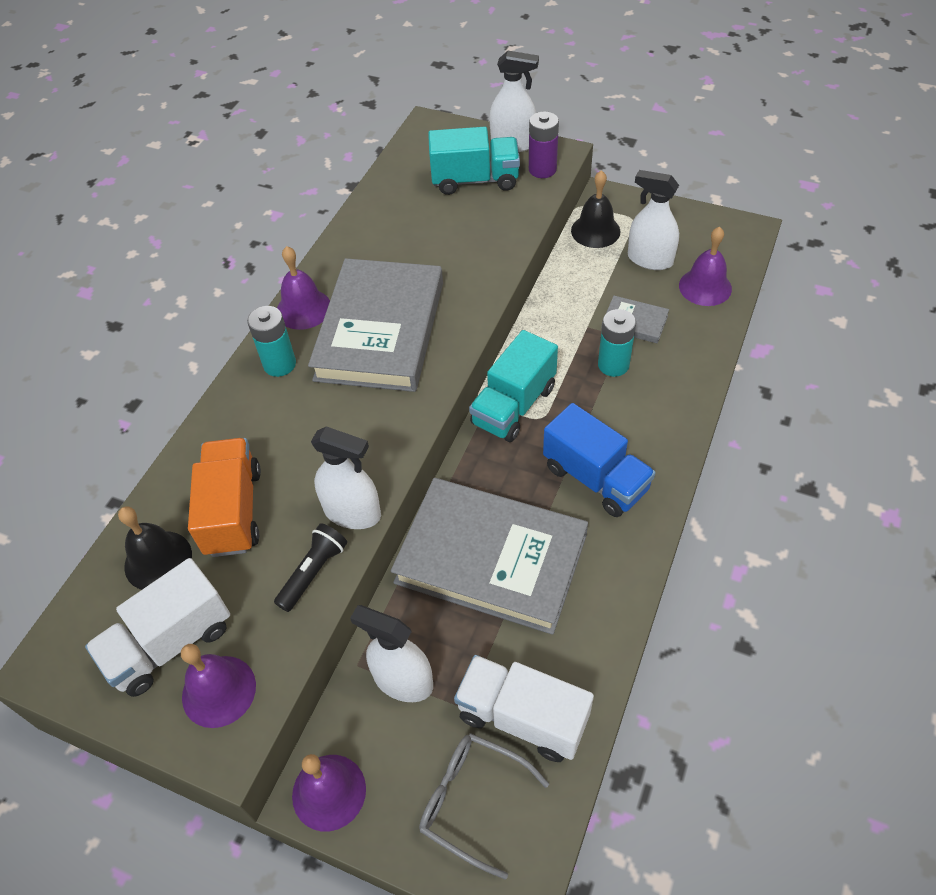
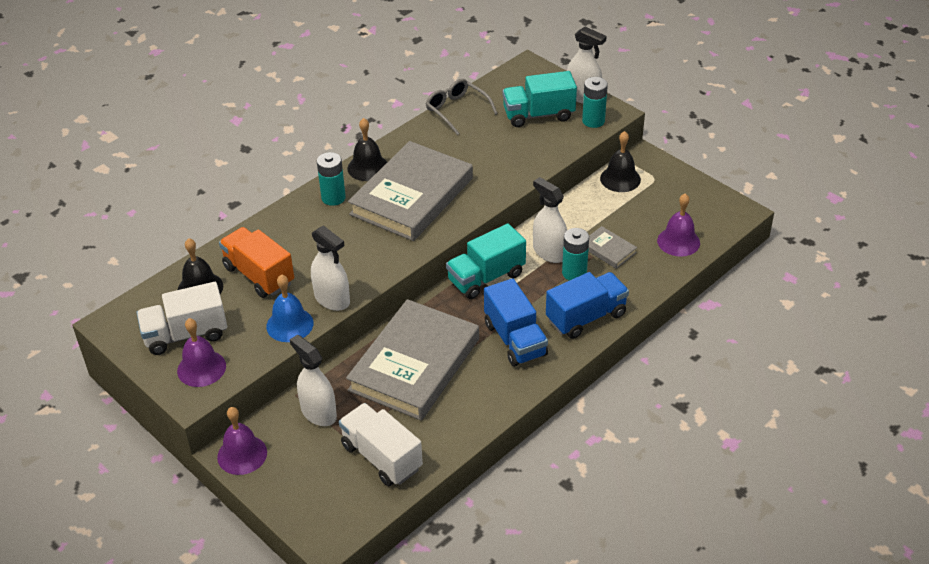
camera: 20 degrees right, 10 degrees down
(233, 511) = (259, 275): orange truck -> orange truck turned 60 degrees counterclockwise
(303, 309) = (368, 167): purple bell -> black bell
(313, 572) = (289, 324): black flashlight -> blue bell
(472, 801) = (324, 489): grey glasses -> grey glasses (456, 110)
(475, 180) = (538, 115): turquoise truck -> turquoise truck turned 150 degrees clockwise
(491, 559) = (414, 364): grey book -> grey book turned 75 degrees clockwise
(542, 169) = (593, 121): purple battery -> turquoise battery
(650, 259) = (648, 210): white spray bottle -> white spray bottle (549, 252)
(661, 418) = (586, 317): none -> blue truck

